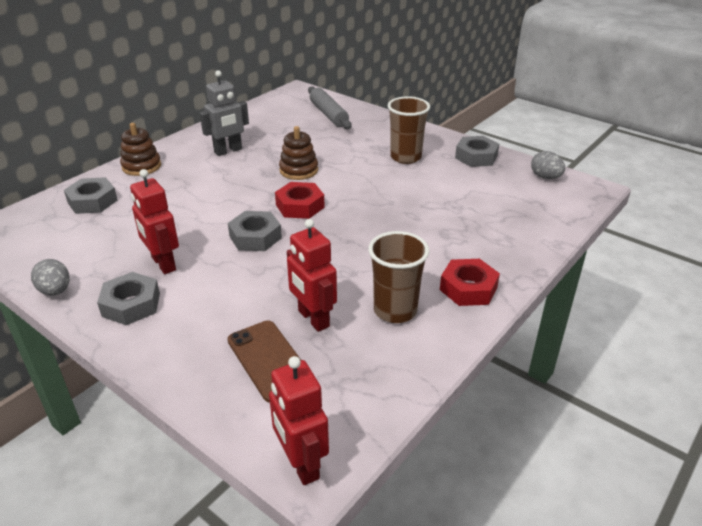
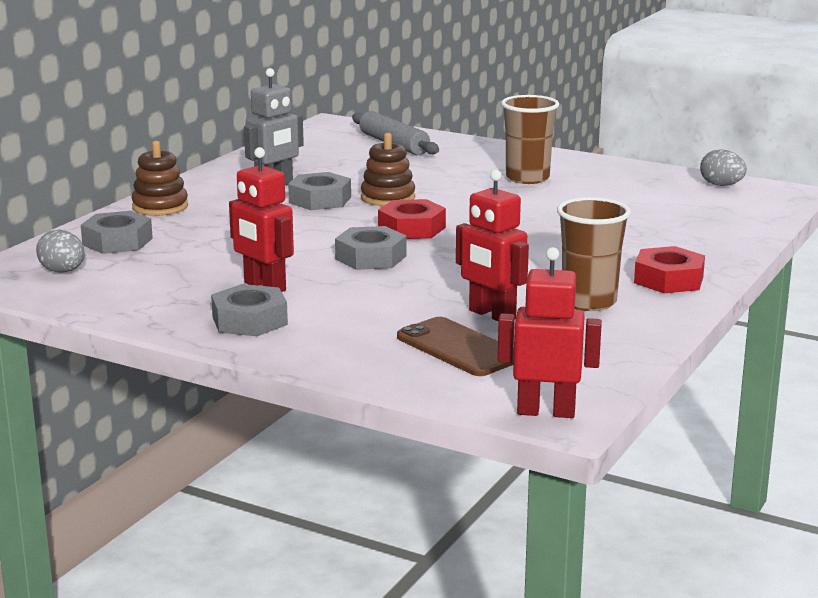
camera: 10 degrees left, 15 degrees down
(55, 291) = (138, 317): grey egg -> grey egg (63, 271)
(301, 464) = (546, 412): red robot -> red robot turned 135 degrees clockwise
(476, 157) = (622, 172): grey nut -> grey nut (320, 200)

